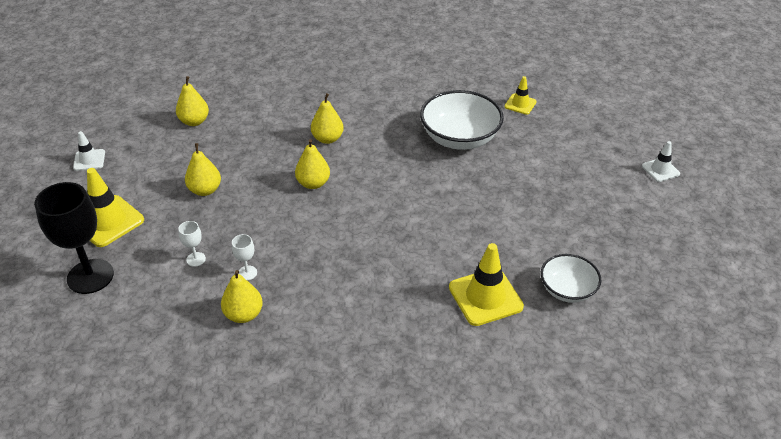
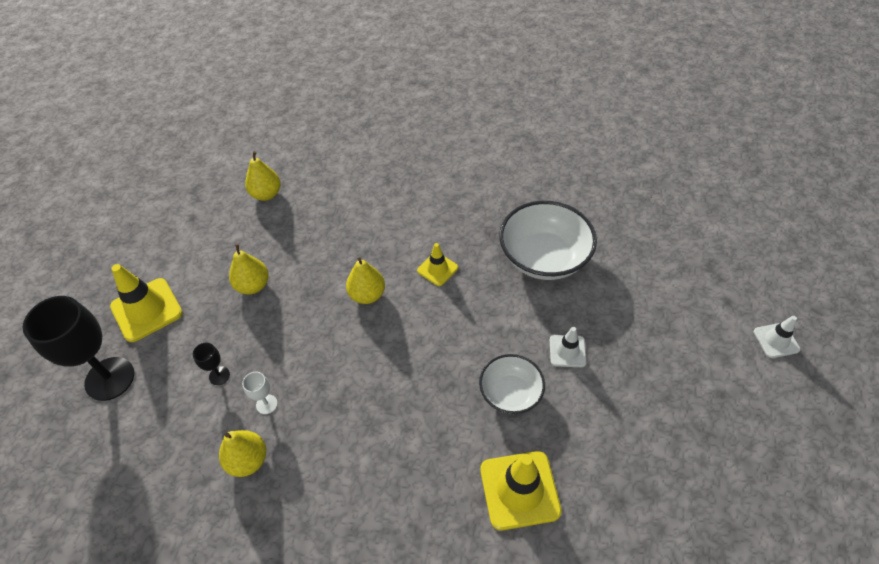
camera: 15 degrees right, 10 degrees up
(89, 160) = (150, 228): white traffic cone -> white traffic cone (567, 351)
(196, 259) = (219, 376): white goblet -> black goblet
(327, 139) = (398, 237): yellow pear -> none
(520, 104) = (625, 220): yellow traffic cone -> yellow traffic cone (437, 269)
(567, 290) = (620, 499): white bowl -> white bowl (510, 393)

